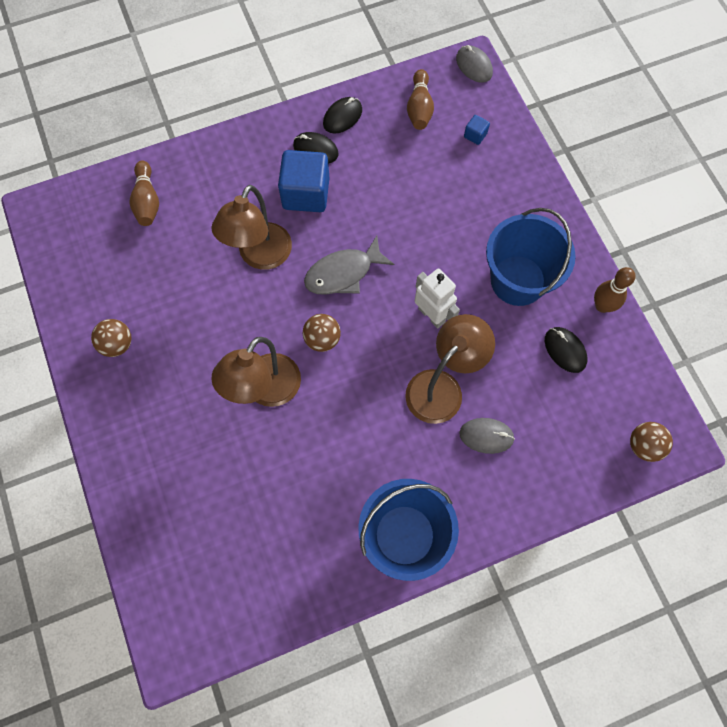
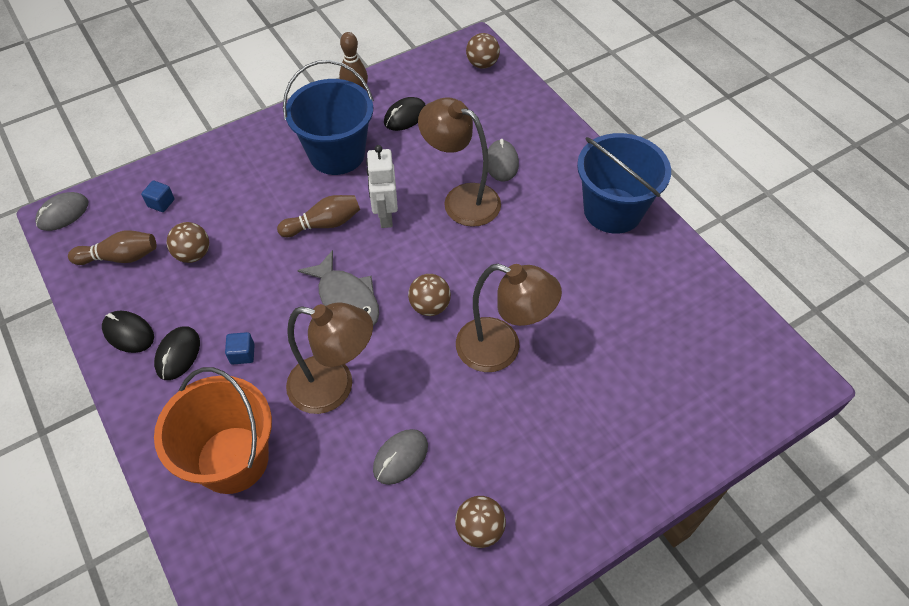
camera: 100 degrees left, 15 degrees down
(147, 201) = (261, 547): brown bowling pin -> brown bowling pin (323, 224)
(188, 297) = (400, 457): none -> grey mouse
(217, 185) = (232, 459): none -> orange bucket
(306, 193) = (242, 354): blue cube -> blue cube, size x0.43
(413, 160) = (193, 254): none -> brown ball
(432, 315) = (385, 216): white robot -> white robot turned 45 degrees counterclockwise

